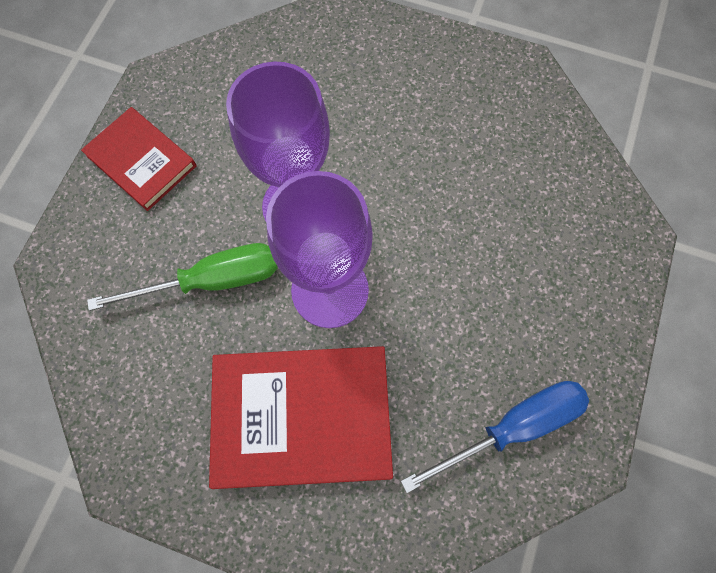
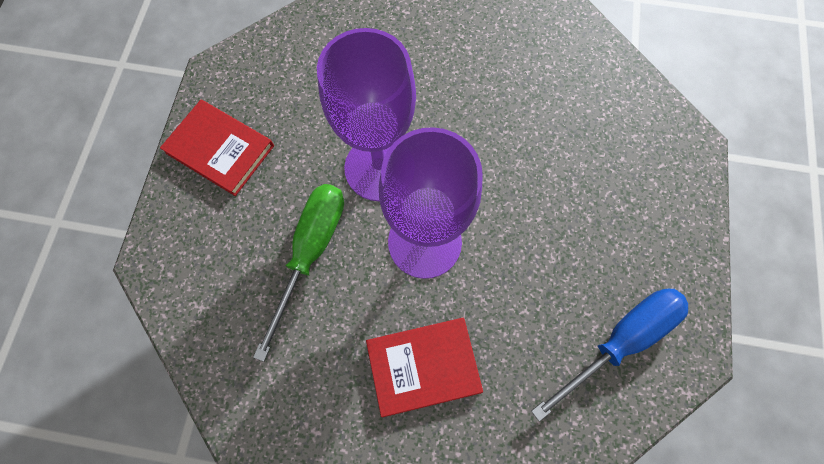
camera: 10 degrees left, 0 degrees up
(212, 280) = (311, 252): green screwdriver -> green screwdriver turned 45 degrees counterclockwise
(302, 416) = (423, 366): red book -> red book, size x0.61

